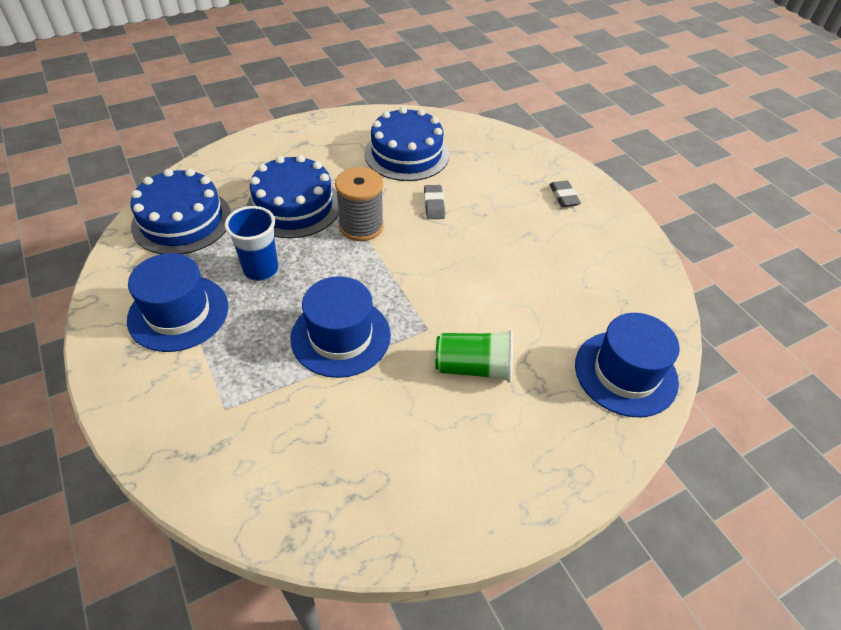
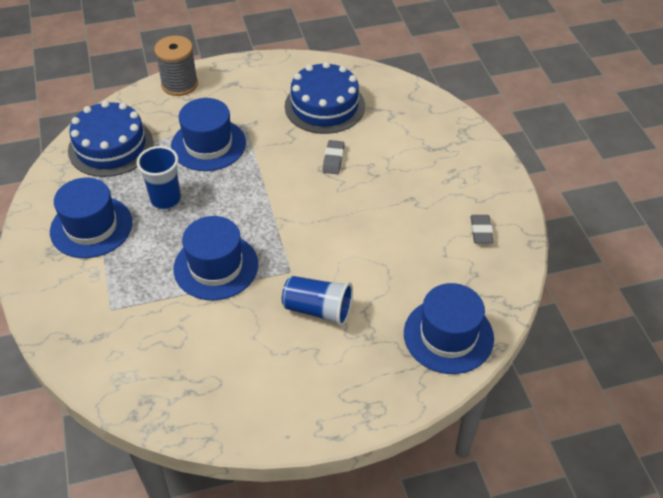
camera: 15 degrees right, 0 degrees up
(294, 206) = (208, 145): blue cake -> blue hat
(361, 226) = (261, 171): grey spool -> grey spool (179, 84)
(473, 367) = (318, 310): green cup -> blue cup
(563, 197) = (459, 167): grey eraser -> grey eraser (481, 231)

